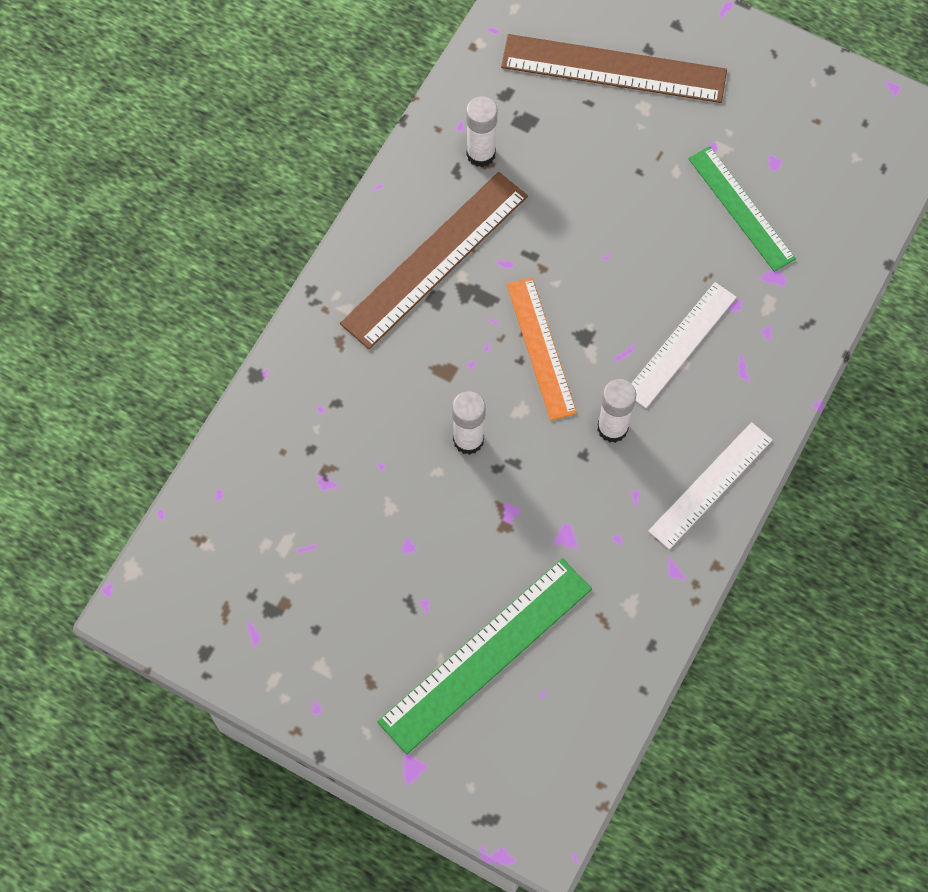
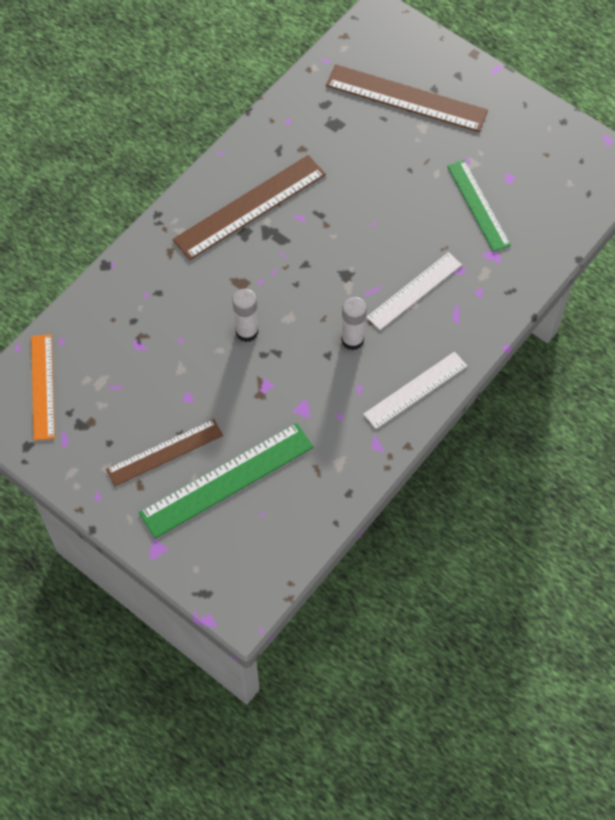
camera: 10 degrees right, 5 degrees down
(394, 630) = (164, 452): none -> brown ruler
(481, 154) = (298, 141): white glue stick -> none
(541, 348) = (313, 278): orange ruler -> orange ruler (42, 386)

